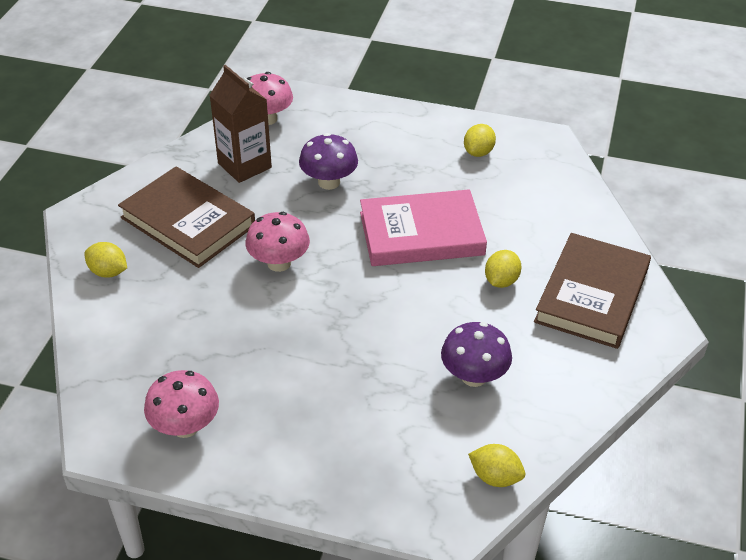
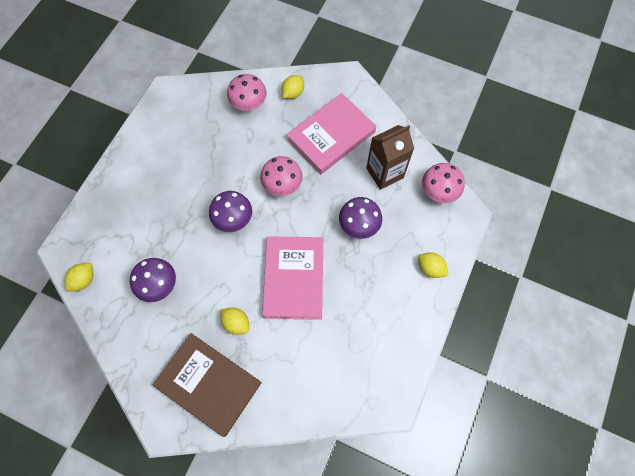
camera: 100 degrees right, 25 degrees up
(185, 426) = (166, 128): pink mushroom -> pink mushroom (249, 104)
(188, 221) = (331, 136): brown book -> pink book
(345, 308) = (233, 219): none -> purple mushroom
(478, 152) = (380, 341): yellow lemon -> yellow lemon (430, 268)

